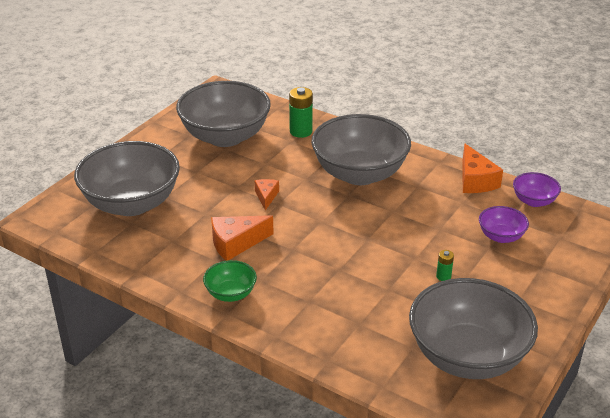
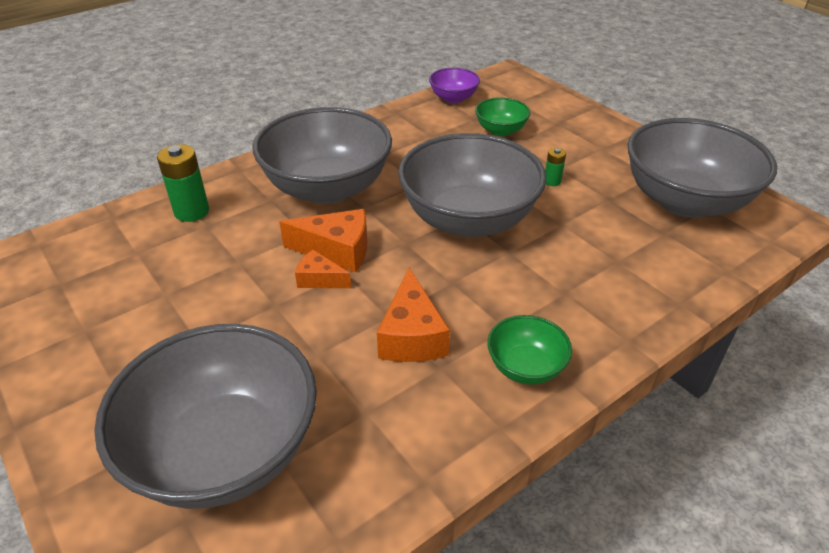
camera: 70 degrees left, 5 degrees up
(225, 137) = (132, 288): grey bowl -> grey bowl (468, 220)
(475, 180) = (397, 118): orange cheese -> orange cheese (337, 250)
(501, 236) = (500, 130): purple bowl -> green bowl

